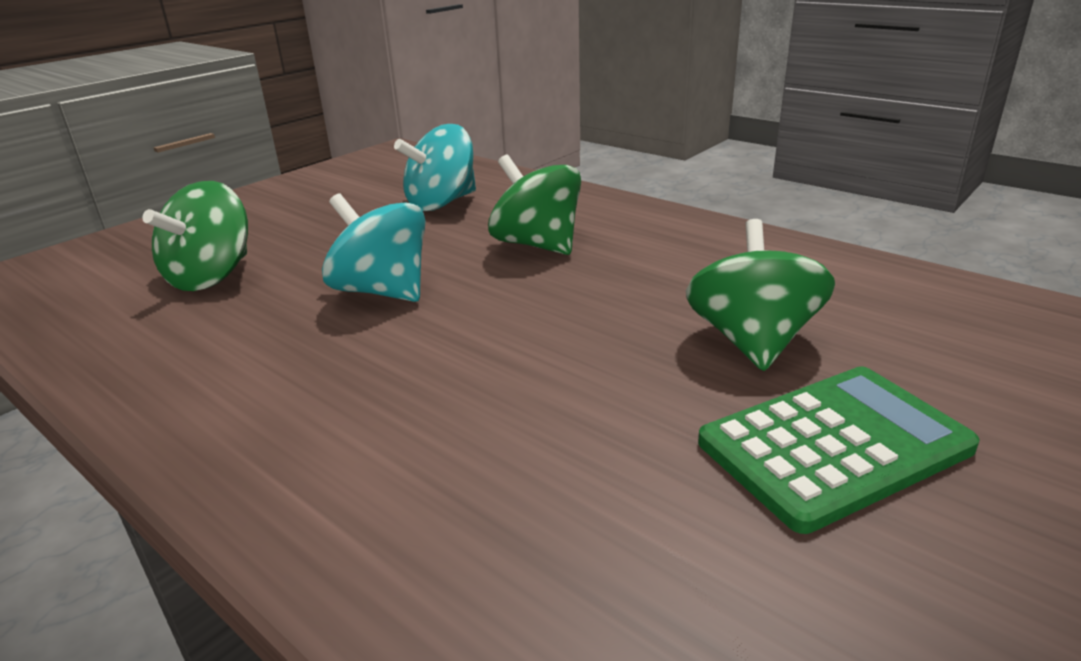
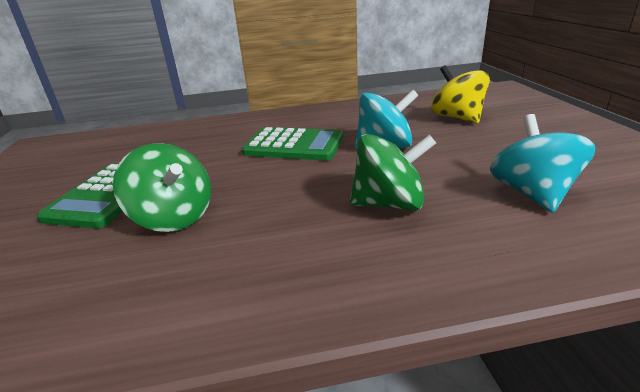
camera: 130 degrees right, 0 degrees up
(212, 276) = (457, 118): green spinning top -> yellow spinning top
(443, 366) = (294, 145): none -> green calculator

